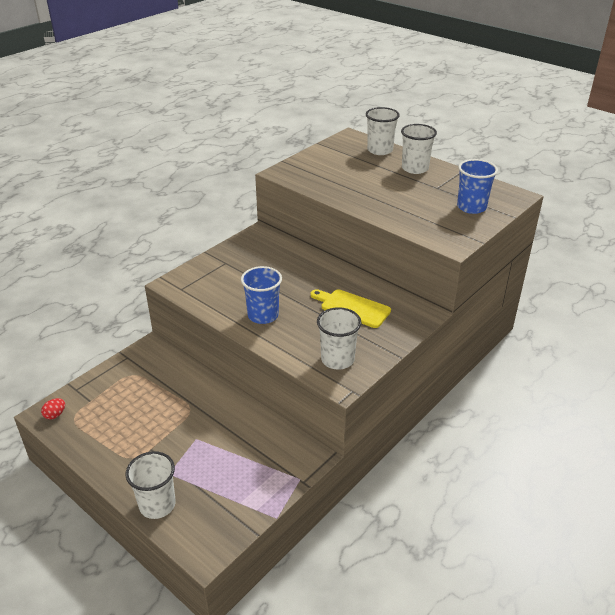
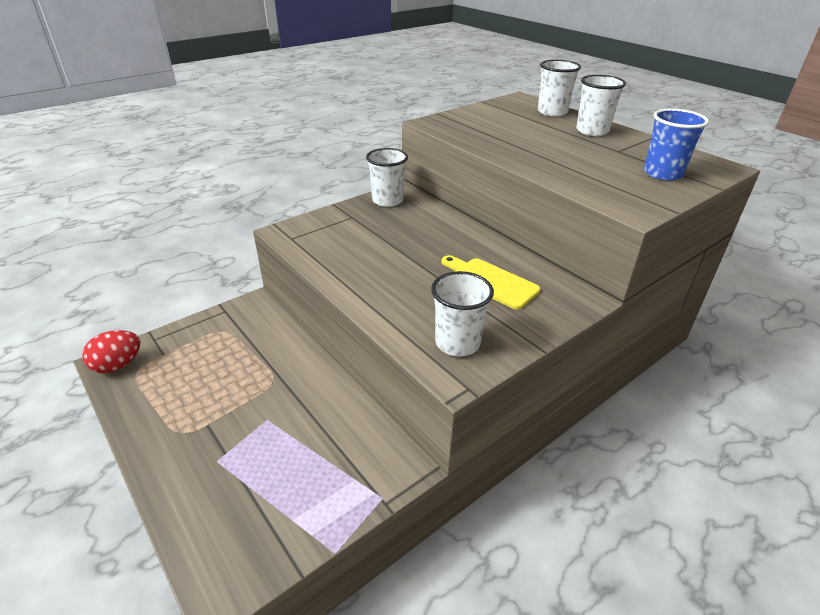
camera: 10 degrees right, 0 degrees up
(55, 415) = (118, 365): red egg -> red egg, size x1.78
(157, 504) = (185, 503): white cup -> white cup (387, 200)
(263, 315) = (377, 277): blue cup -> none

